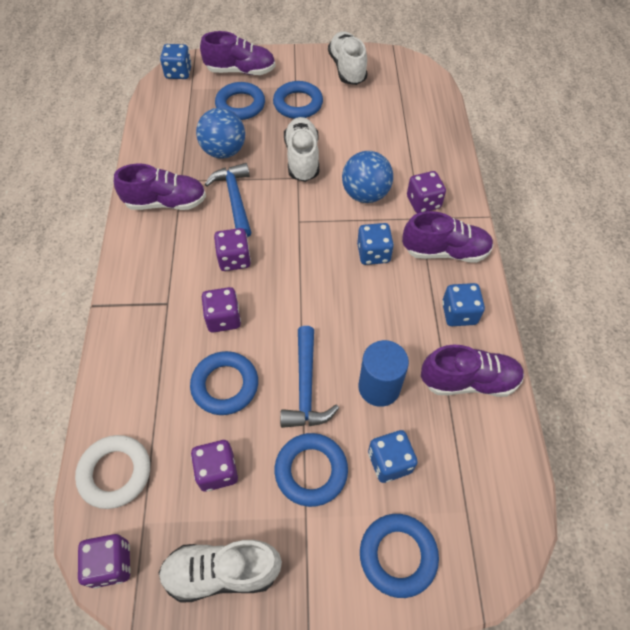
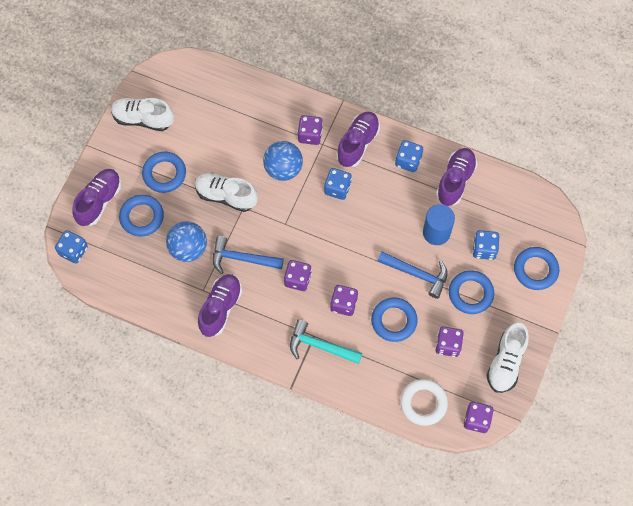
camera: 65 degrees left, 10 degrees up
(156, 315) = (320, 346): none -> turquoise hammer

